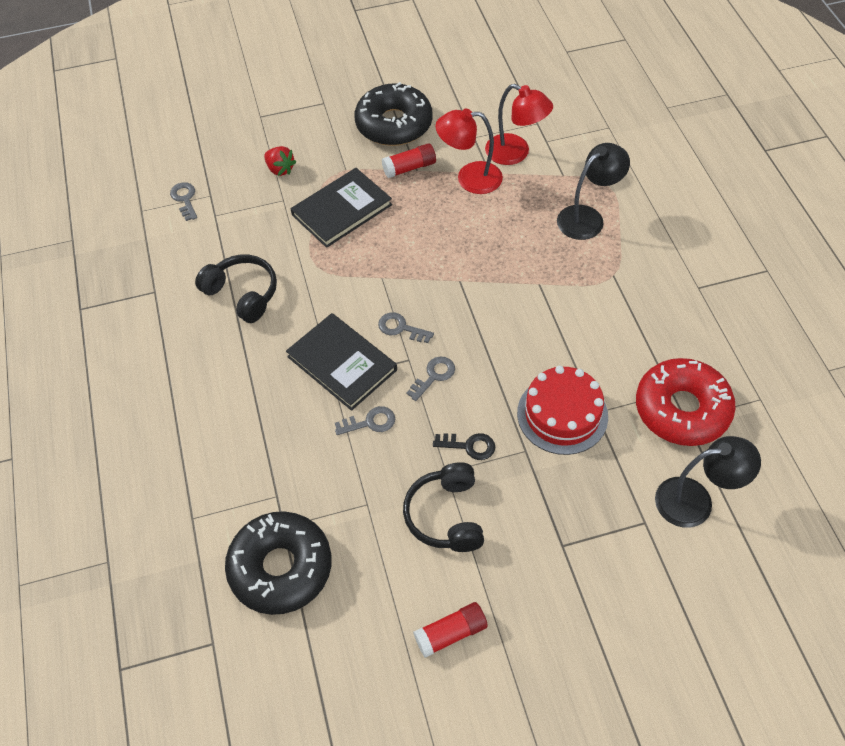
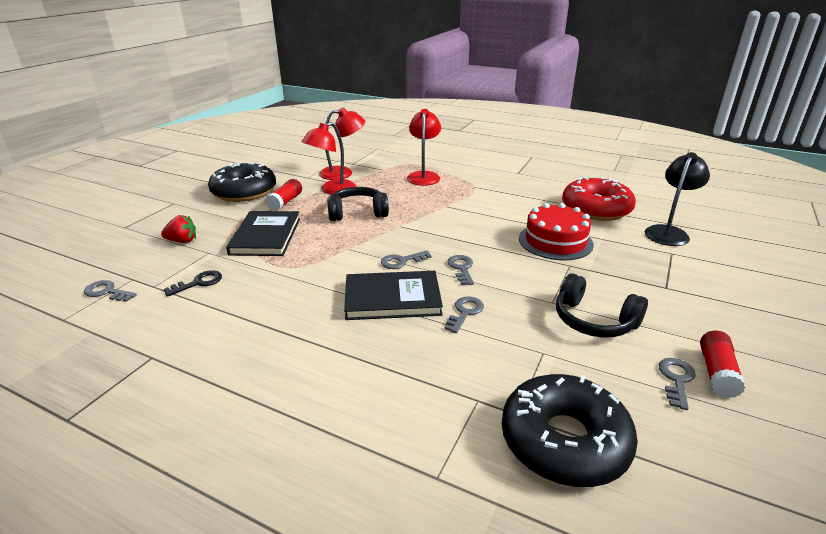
camera: 50 degrees left, 25 degrees down
(242, 294) = (249, 311): black headphones -> black headphones (357, 213)
(414, 608) = (676, 379): none -> grey key
(469, 446) = (540, 283): black key -> black key (198, 283)
(587, 217) = (424, 176): black lamp -> red lamp

